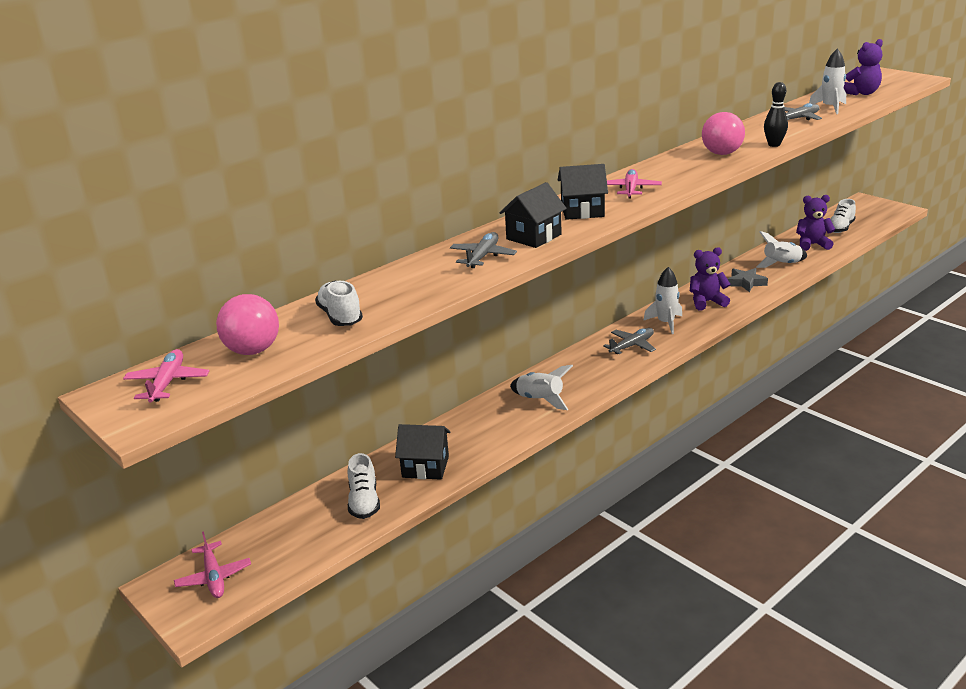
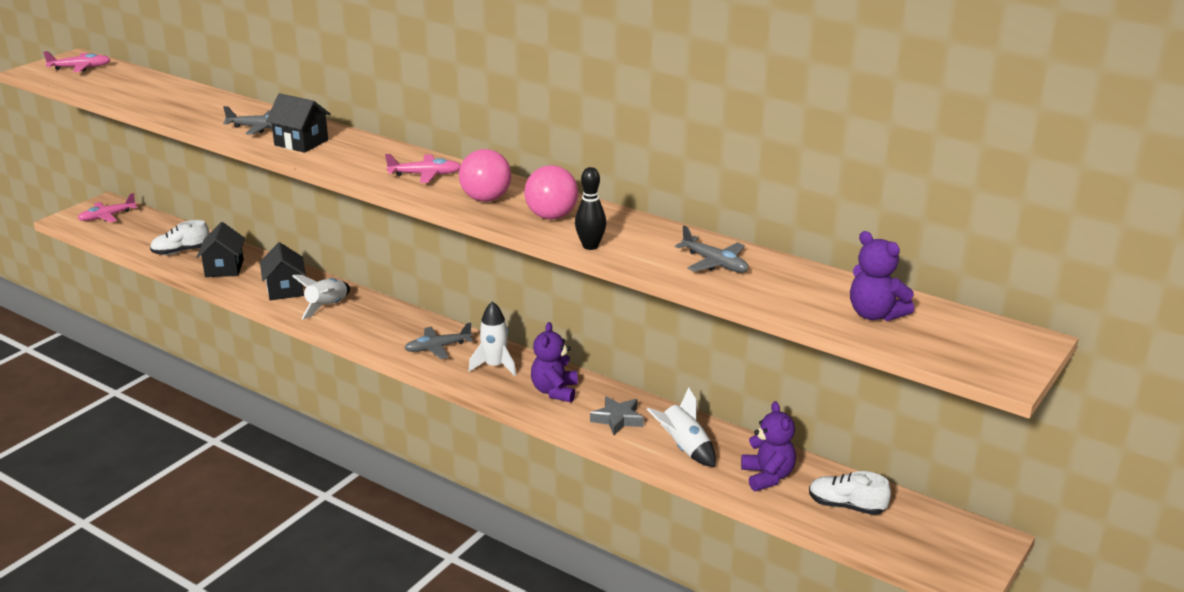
camera: 75 degrees right, 0 degrees up
(253, 350) = (116, 81): pink ball -> pink ball (486, 199)
(340, 317) = (159, 97): white shoe -> none
(582, 211) = (363, 157): black house -> black house (285, 290)
(631, 346) = (438, 348): grey plane -> grey plane turned 120 degrees clockwise
(706, 302) = (555, 391): purple teddy bear -> purple teddy bear turned 150 degrees counterclockwise
(830, 108) = (779, 287): white rocket -> none

